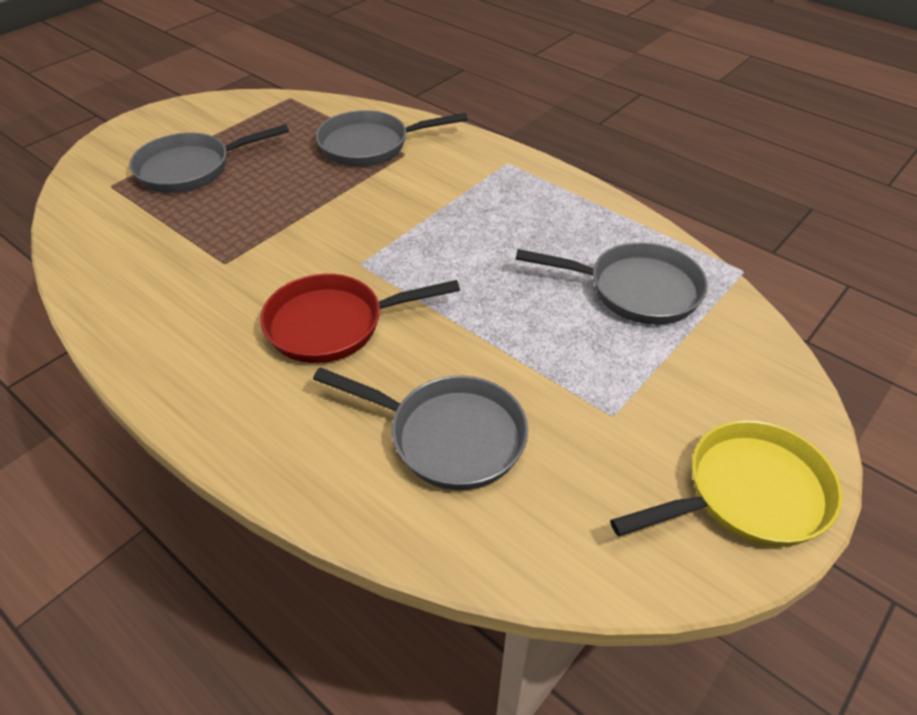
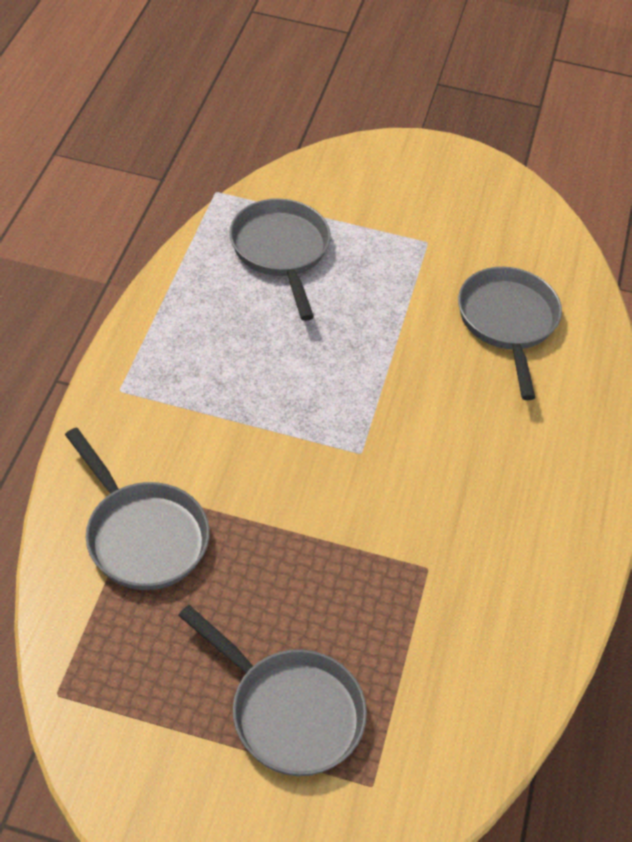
camera: 120 degrees left, 5 degrees up
(333, 324) = (449, 437): red pan -> none
(747, 494) = (448, 172): yellow pan -> none

